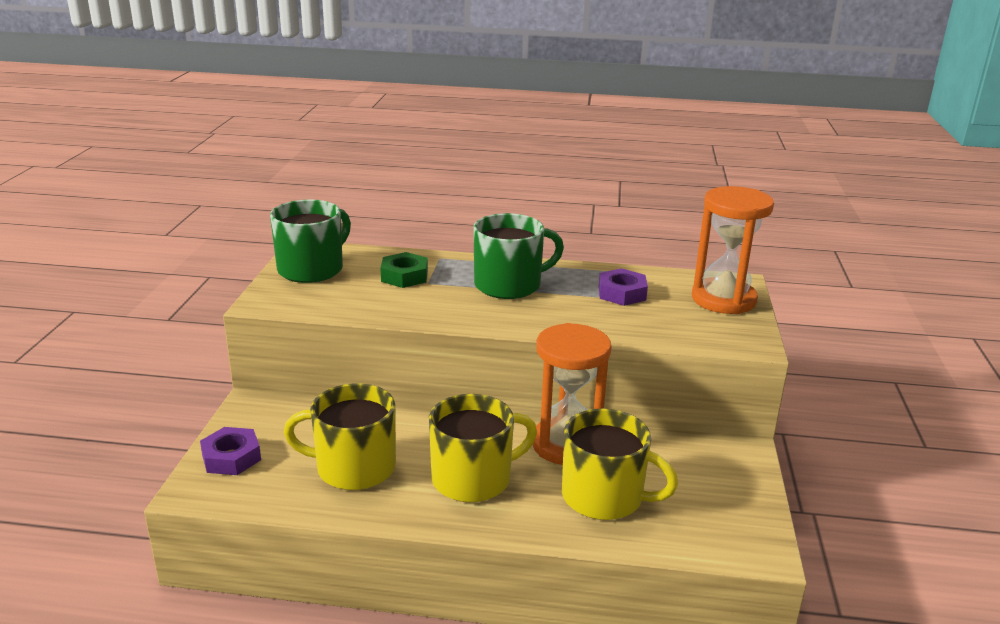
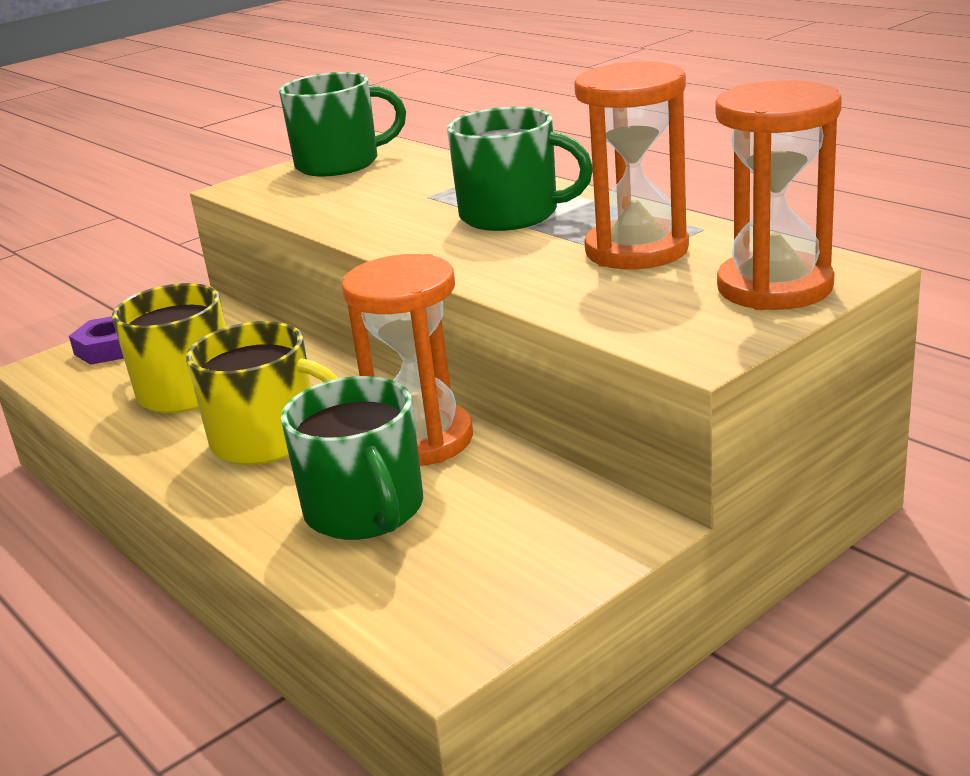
camera: 45 degrees right, 0 degrees up
(404, 276) = (415, 185): green nut -> none
(604, 497) = (365, 510): yellow mug -> green mug
(622, 293) = (636, 250): purple nut -> orange hourglass

